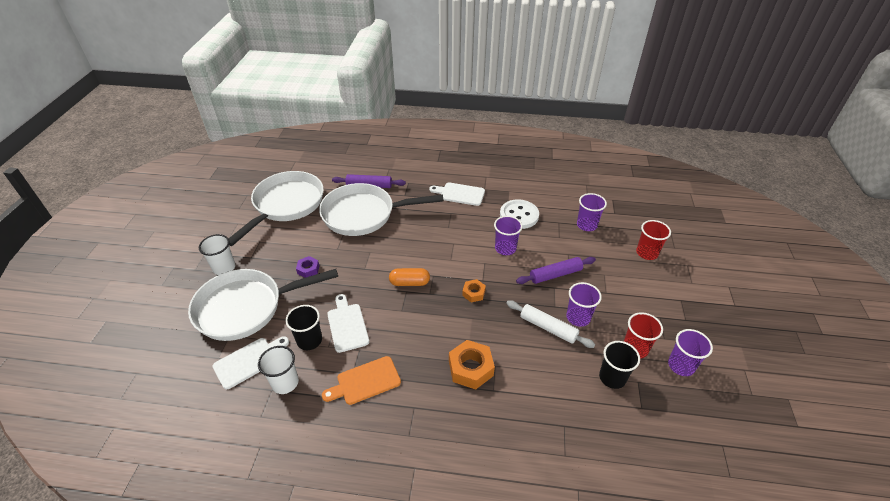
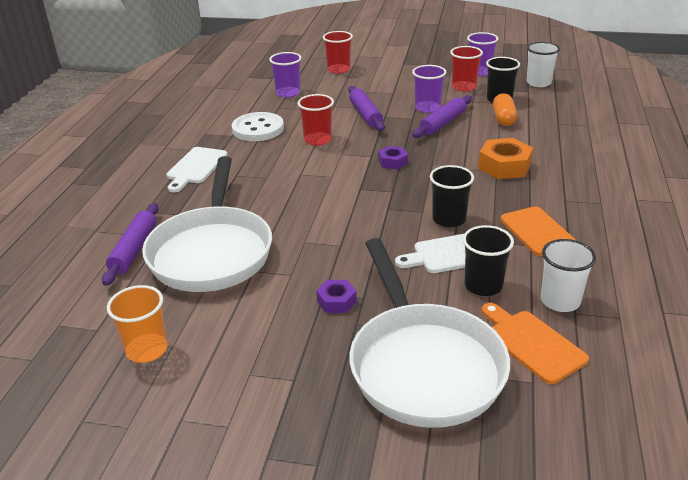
camera: 85 degrees left, 10 degrees down
(224, 268) = (318, 415): white cup -> white cup (538, 83)
(249, 361) = (532, 343): white cutting board -> orange cutting board
(286, 205) = (147, 350): white pan -> orange cup
(389, 325) = (449, 219): none -> black cup
(409, 282) = (372, 206): orange capsule -> orange capsule (503, 119)
(473, 293) = (392, 162): orange nut -> purple nut
(505, 248) = (317, 140): purple cup -> red cup
(548, 328) = (443, 123): white rolling pin -> purple rolling pin

